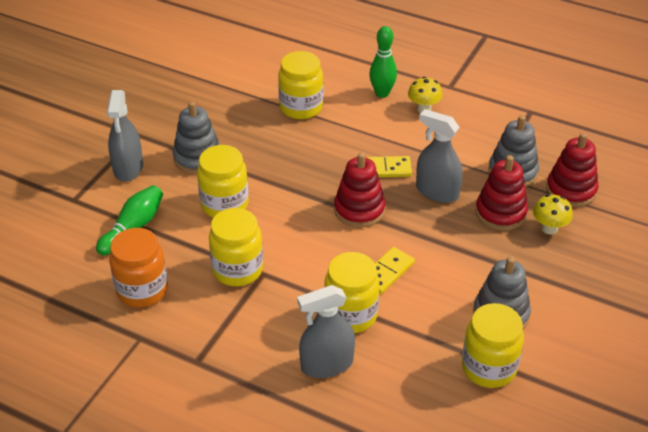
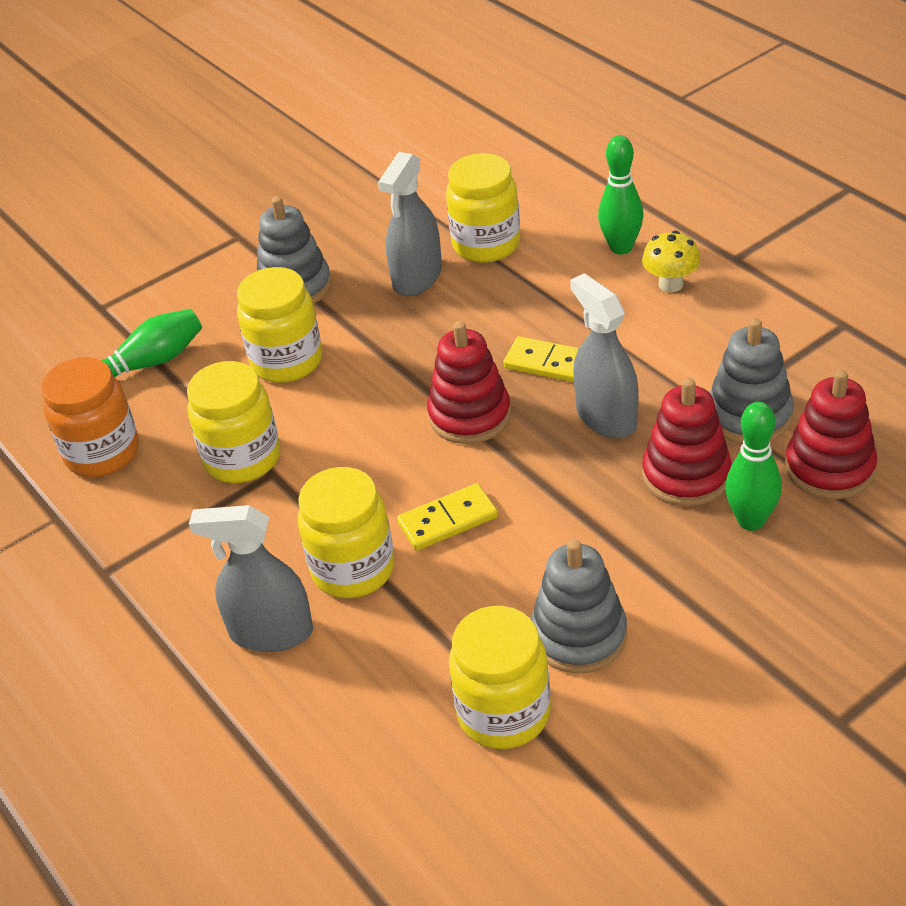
camera: 30 degrees right, 0 degrees up
(128, 168) = (196, 280): grey spray bottle -> grey spray bottle (417, 277)
(549, 228) = (751, 520): yellow mushroom -> green bowling pin

